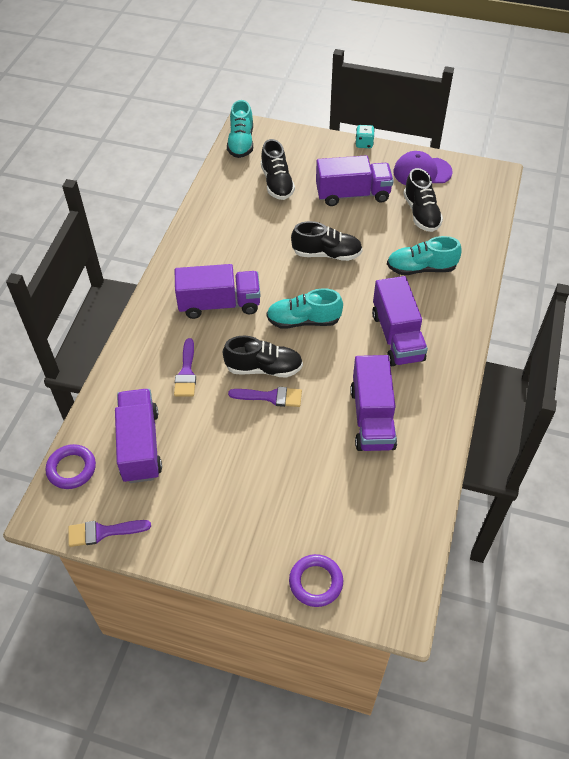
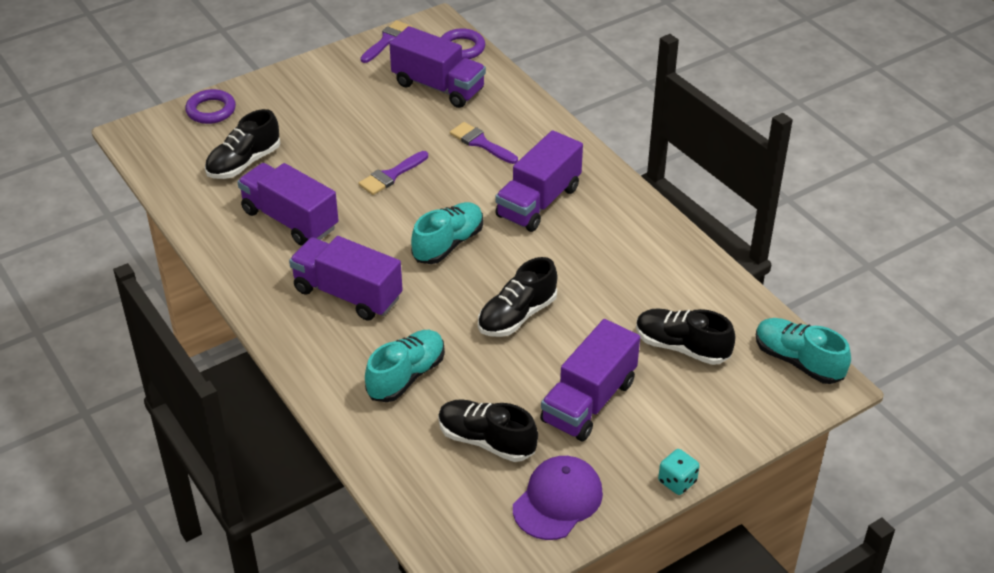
camera: 130 degrees right, 10 degrees down
(263, 368) = (426, 188): black shoe -> black shoe (244, 163)

